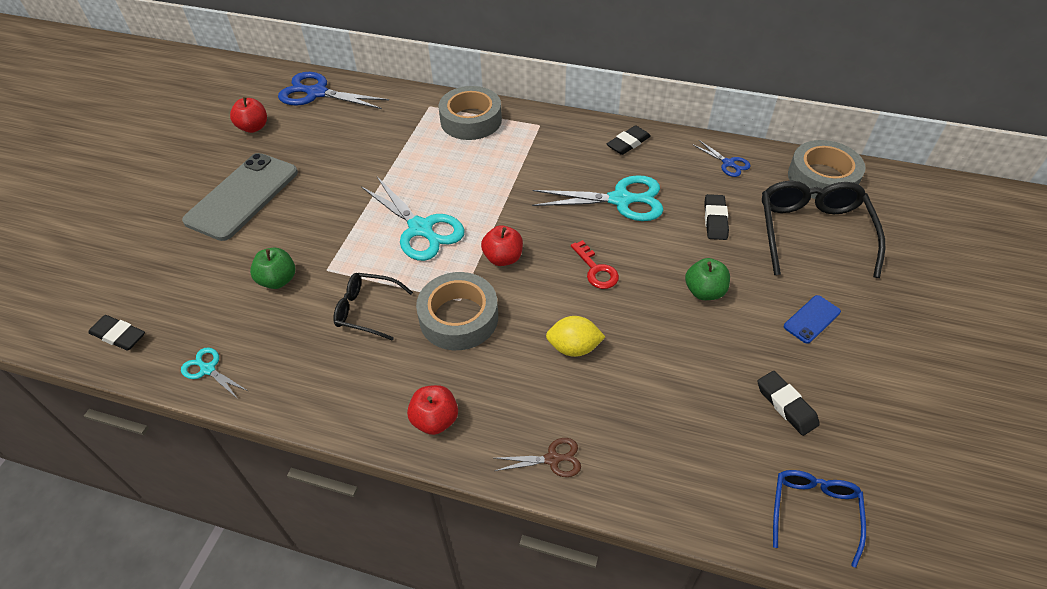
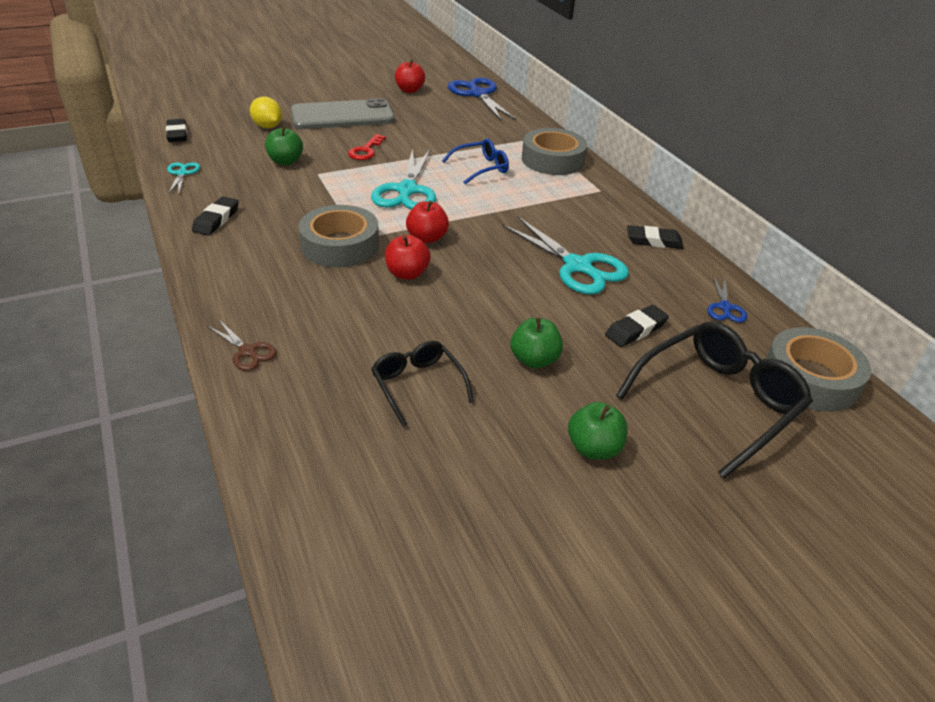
camera: 45 degrees right, 10 degrees down
(367, 310) = (300, 205): black glasses -> black glasses (418, 385)
(435, 420) = (230, 279): red apple -> red apple (407, 274)
(574, 348) = (375, 313): yellow lemon -> yellow lemon (267, 127)
(596, 270) = (477, 288): red key -> red key (366, 151)
(786, 405) = (456, 473): black eraser -> black eraser (216, 220)
(811, 319) = (593, 448): blue phone -> green apple
(813, 511) = (341, 546): blue glasses -> blue glasses (481, 168)

